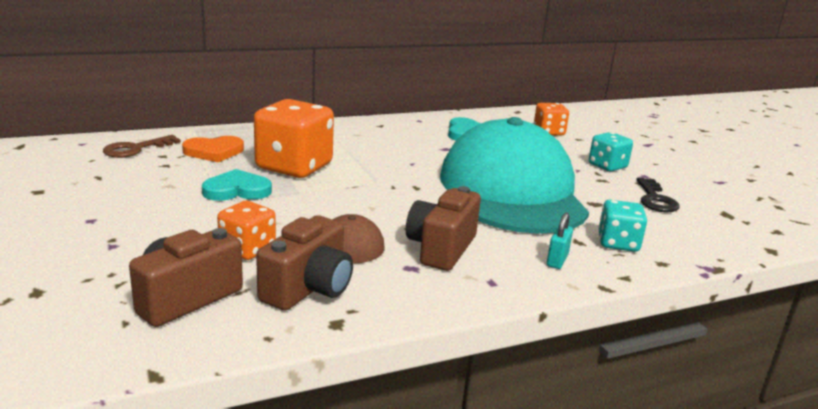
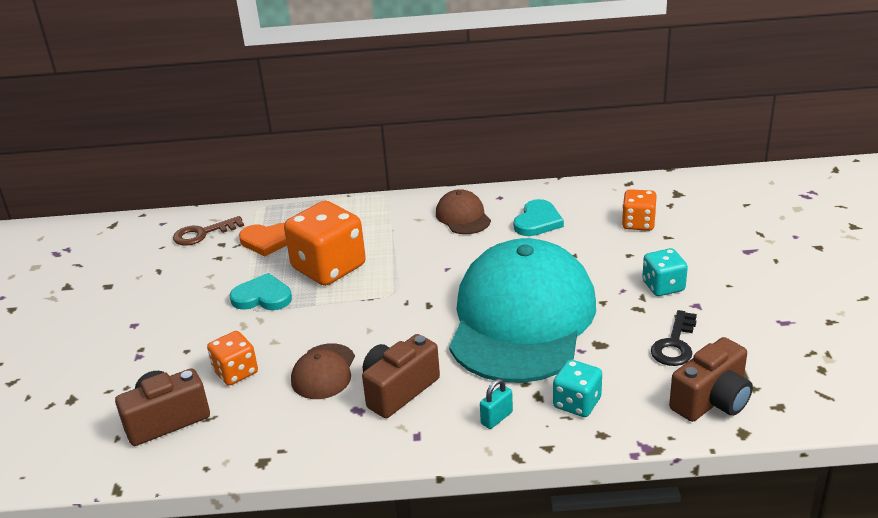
camera: 25 degrees right, 10 degrees up
(308, 288) = (261, 422): brown camera -> brown camera (712, 400)
(397, 132) = (463, 216): none -> brown cap

